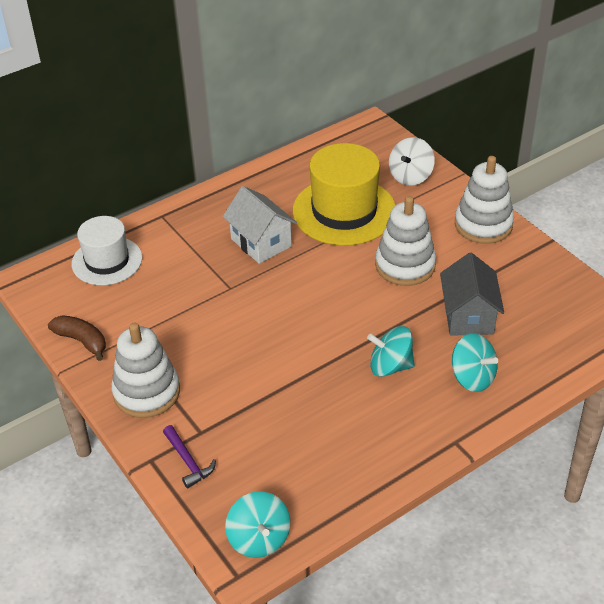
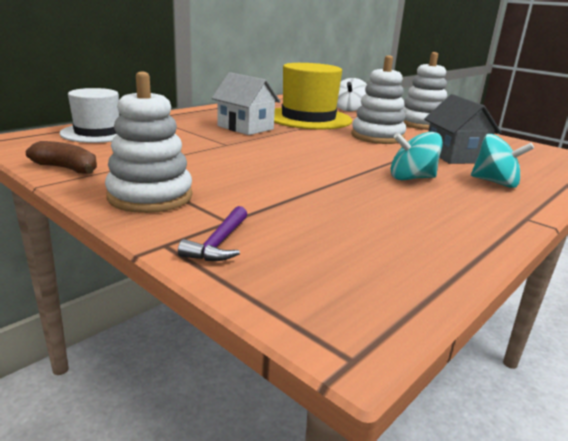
camera: 15 degrees left, 20 degrees down
(188, 461) = (219, 243): purple hammer -> purple hammer turned 60 degrees clockwise
(259, 538) = (360, 310): turquoise spinning top -> none

